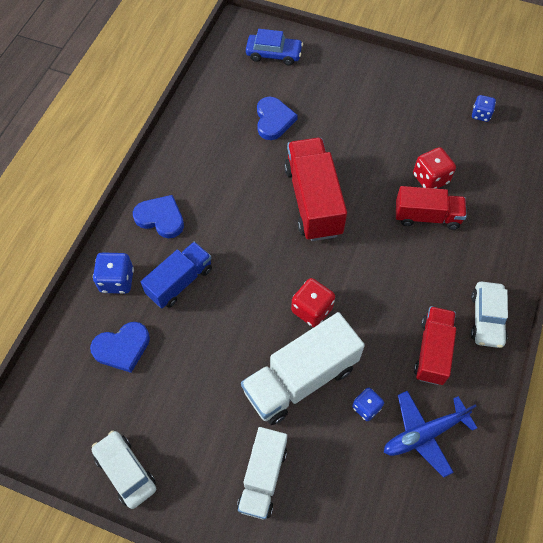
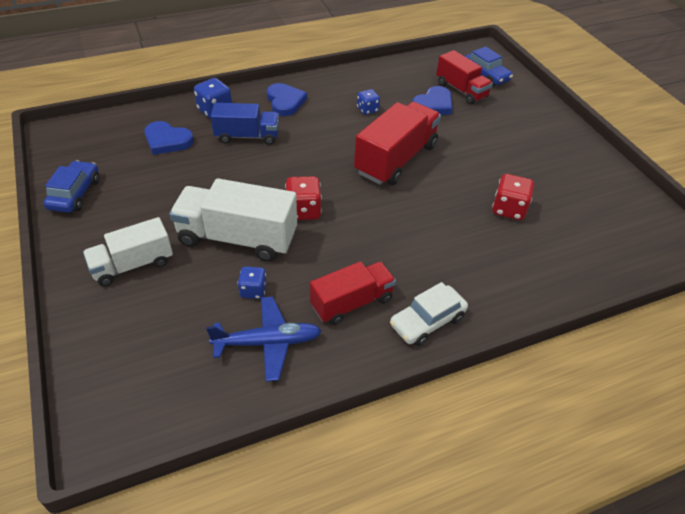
camera: 45 degrees right, 15 degrees down
(125, 471) = (75, 194): white car -> blue car
(424, 434) = (267, 343): blue plane -> blue plane turned 150 degrees clockwise
(427, 216) = (471, 227): red truck -> red truck (461, 90)
(480, 114) = (615, 204): blue dice -> blue dice (367, 110)

